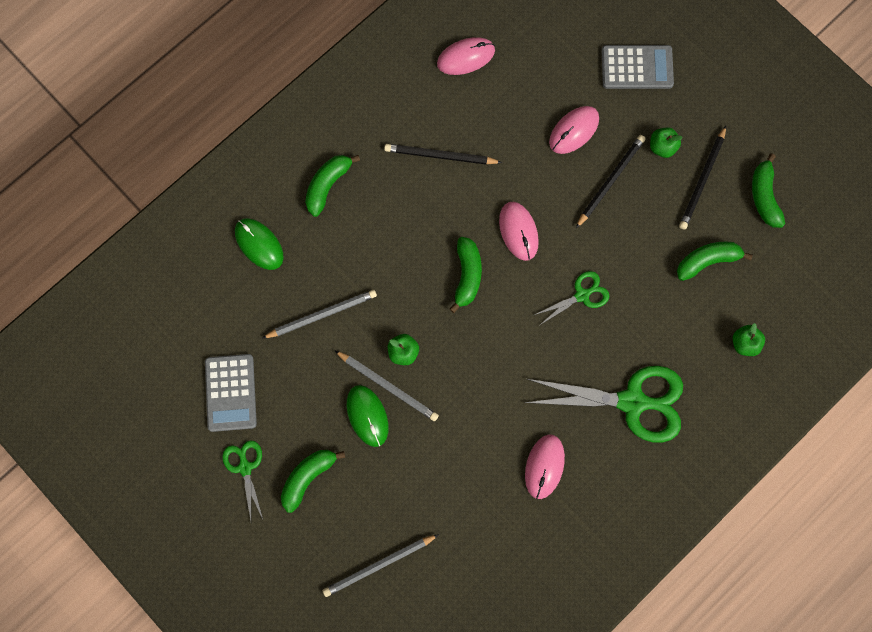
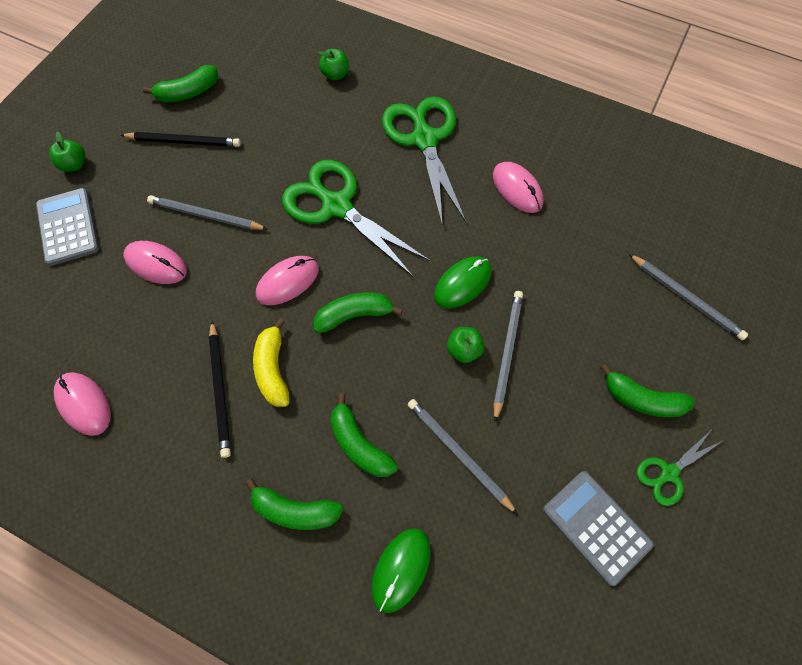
camera: 110 degrees left, 10 degrees down
(231, 393) = (596, 526): grey calculator -> grey calculator turned 105 degrees counterclockwise
(367, 416) = (547, 362): green mouse -> green mouse (462, 283)
(443, 199) = (273, 369): none -> yellow banana
(544, 466) = (517, 189): pink mouse -> pink mouse turned 60 degrees clockwise
(582, 295) = (337, 206): green scissors -> green scissors, size x1.97
(610, 181) = (205, 216): black pencil -> grey pencil
(662, 147) = (156, 182): green apple -> green apple (74, 164)
(707, 261) = (266, 118): green banana -> green banana (359, 444)

